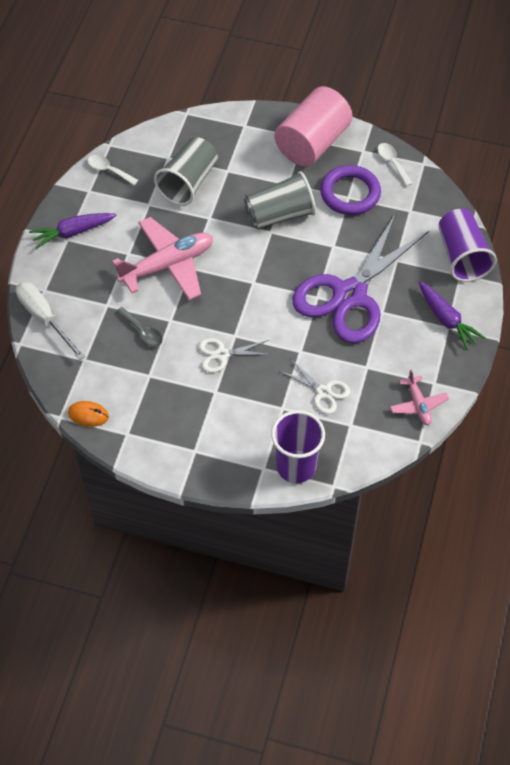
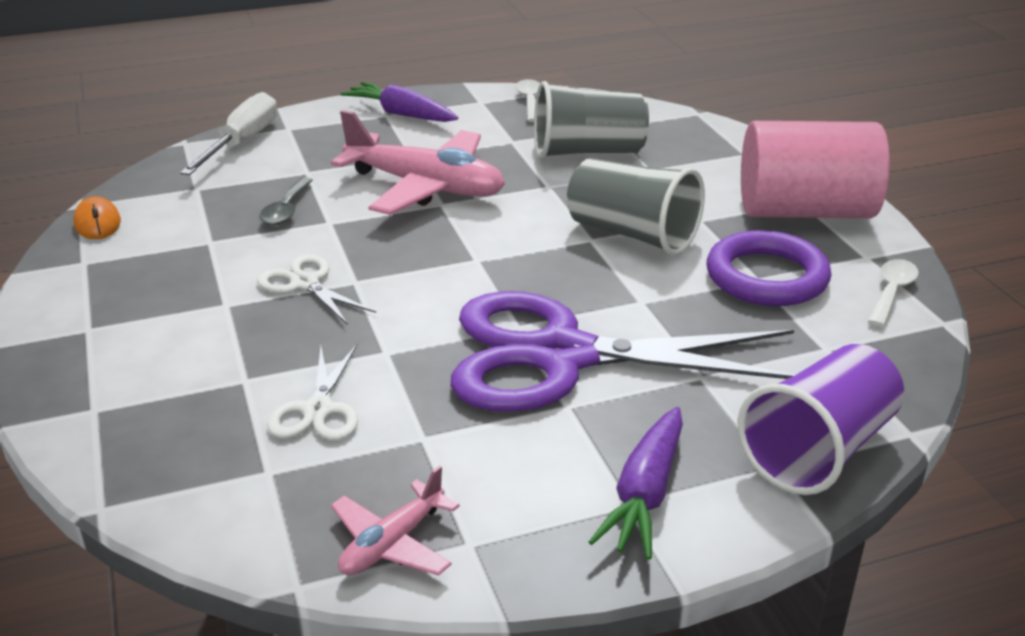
camera: 55 degrees right, 25 degrees down
(296, 466) = (120, 444): purple cup -> none

